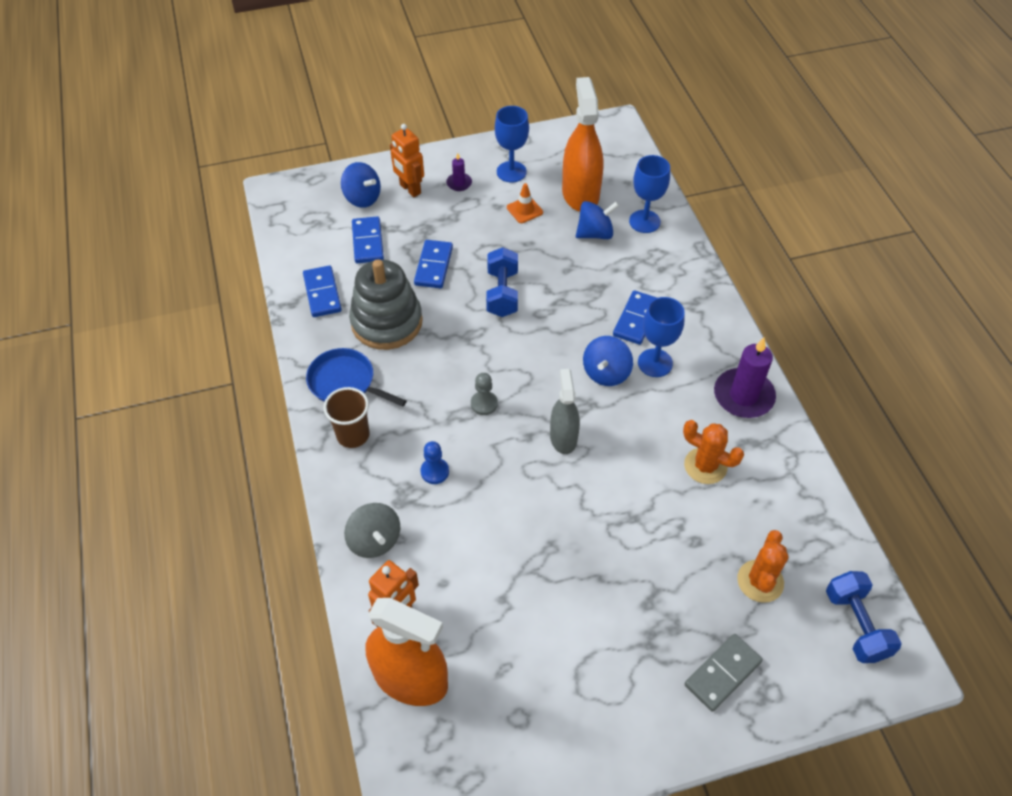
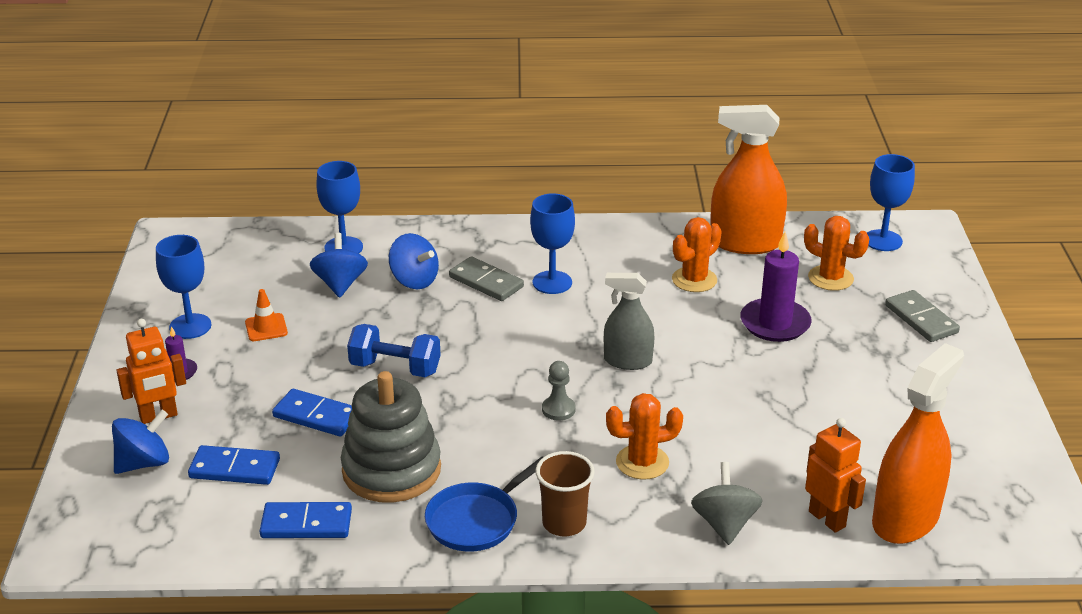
camera: 75 degrees left, 20 degrees down
(374, 540) = (724, 524): grey spinning top -> grey spinning top turned 75 degrees counterclockwise
(434, 471) = (642, 462): blue pawn -> orange cactus
(580, 194) = (268, 282): orange spray bottle -> orange spray bottle (745, 243)
(606, 373) = (551, 316): blue spinning top -> blue spinning top (414, 280)
(636, 319) = (486, 282): blue domino -> grey domino
(743, 396) = (617, 240): purple candle -> purple candle (775, 323)
(856, 625) = (883, 240): blue dumbbell -> blue goblet

